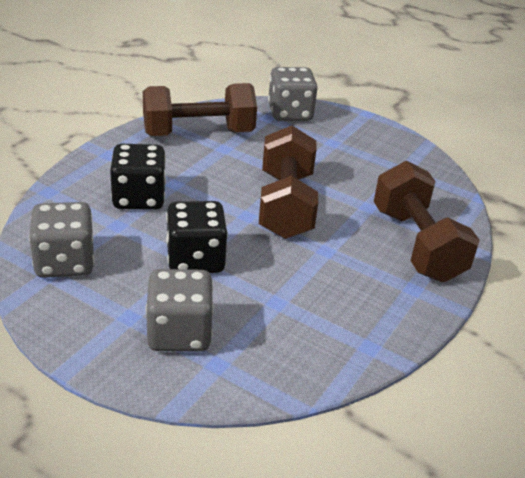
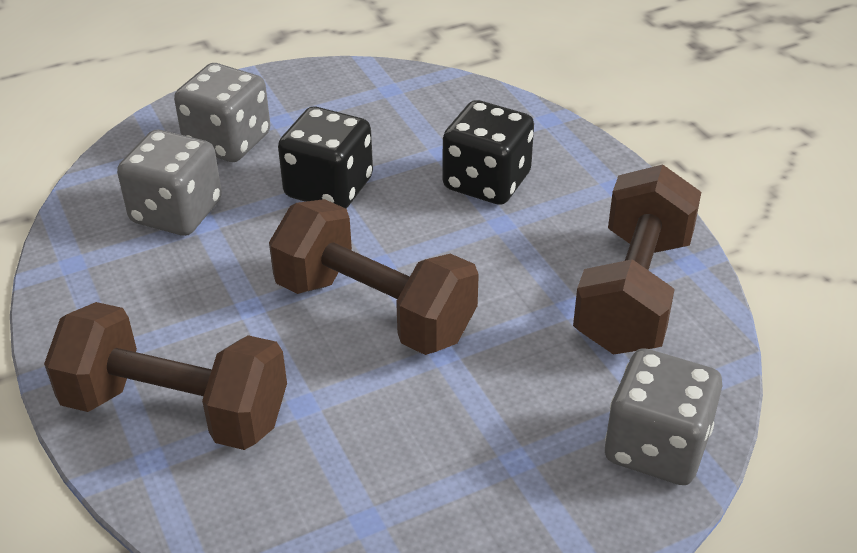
camera: 125 degrees right, 5 degrees up
(65, 262) = (400, 101): grey dice -> grey dice (176, 212)

